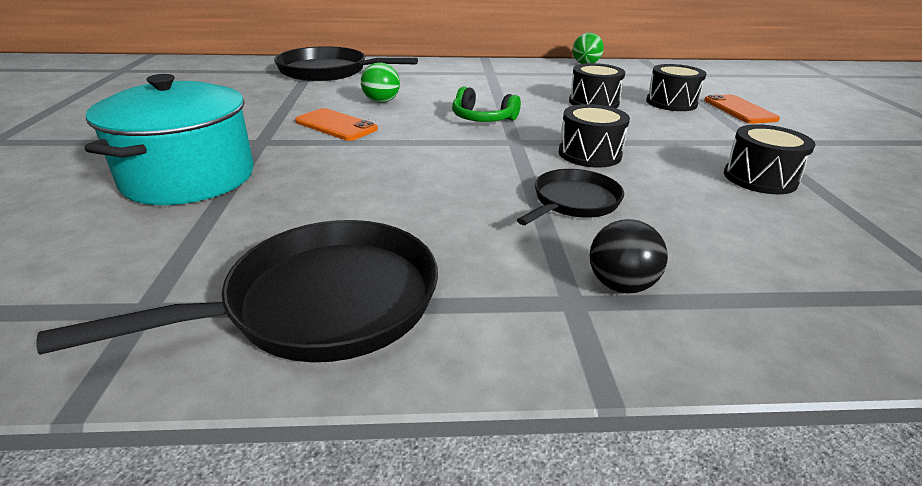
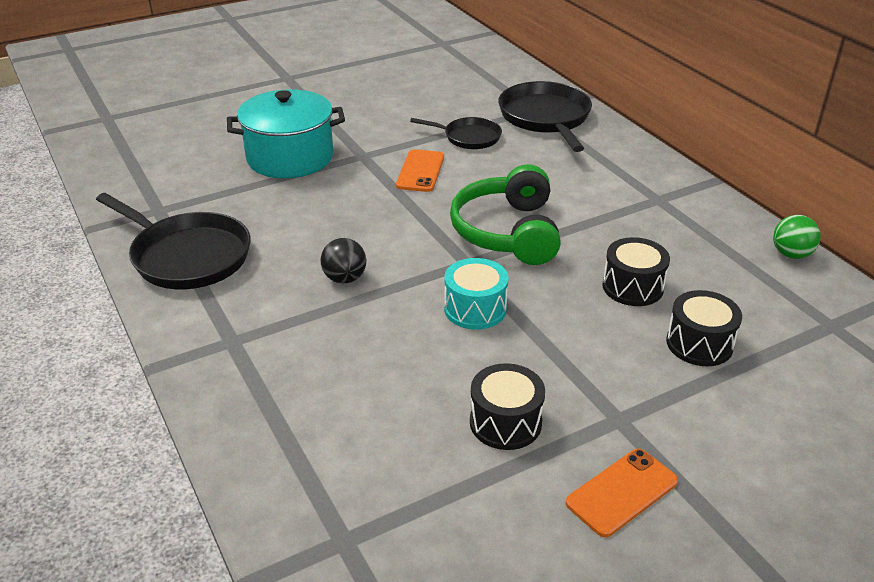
camera: 65 degrees right, 5 degrees up
(381, 101) = (495, 171): green ball -> none
(482, 118) = (507, 232): green headphones -> green headphones, size x1.81
(573, 202) = (368, 317): black pan -> black pan (469, 137)
(589, 154) = (475, 309): black drum -> turquoise drum
(620, 285) = (260, 357): black ball -> black ball (344, 278)
(739, 110) = (736, 403): orange phone -> orange phone (621, 492)

